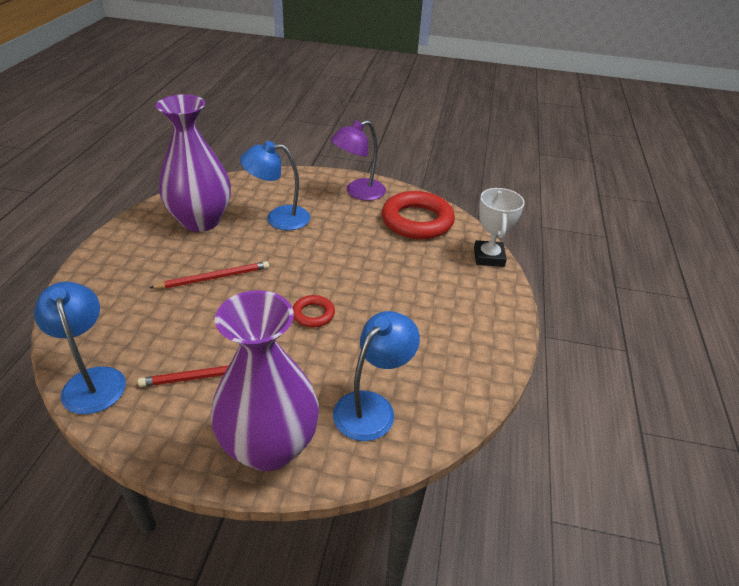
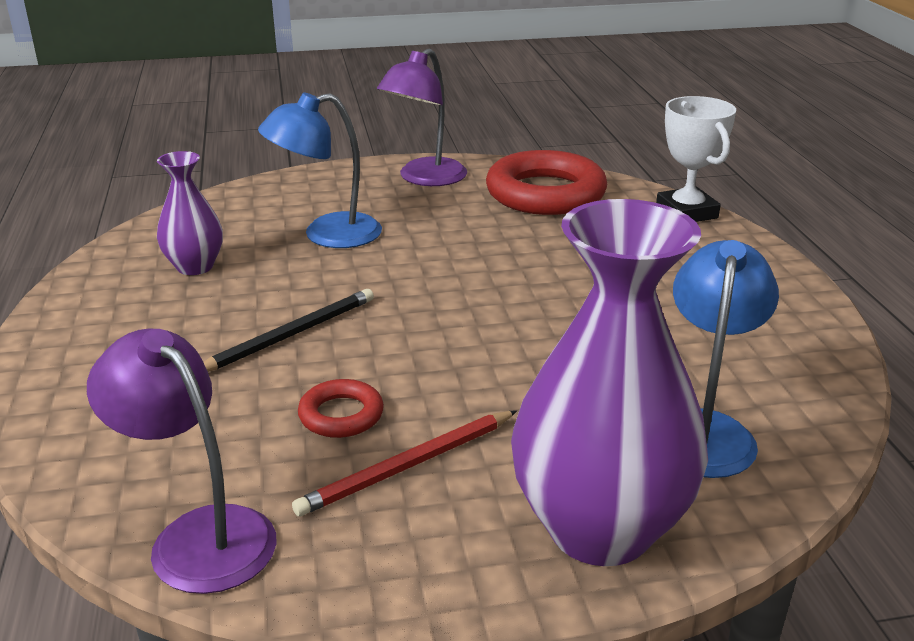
camera: 20 degrees left, 10 degrees down
(92, 380) = (198, 535): blue lamp -> purple lamp
(201, 221) = (195, 267): purple vase -> purple vase, size x0.51
(214, 278) = (290, 335): red pencil -> black pencil
(313, 314) = (501, 340): red ring -> red ring (341, 415)

